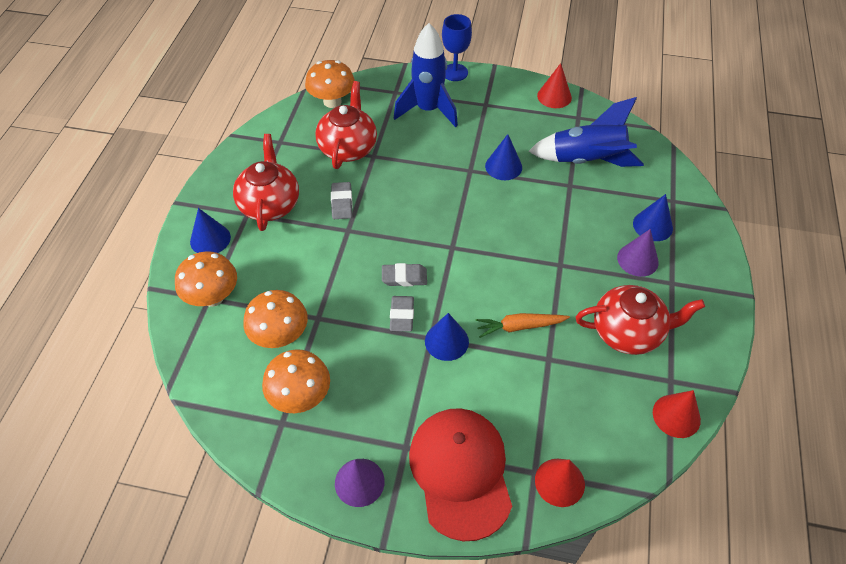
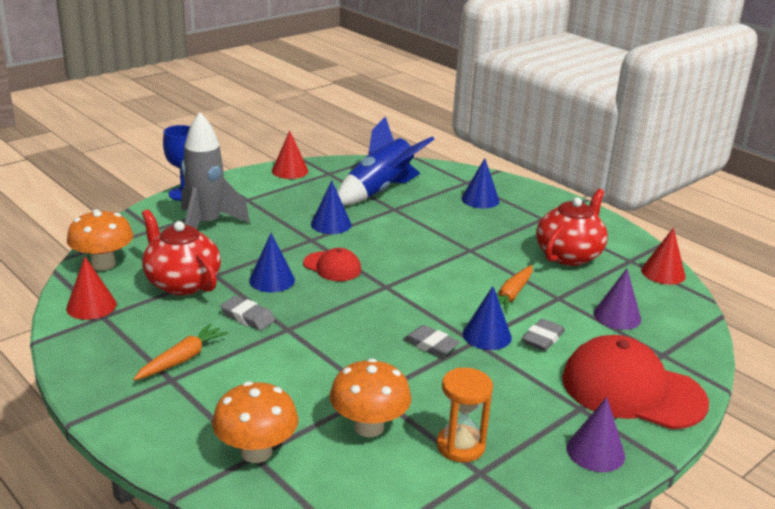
camera: 55 degrees left, 25 degrees down
(210, 239) = (169, 420): blue cone -> blue cone (272, 280)
(270, 205) = (182, 359): red teapot -> orange carrot
(300, 397) = (460, 446): orange mushroom -> orange hourglass
(404, 277) = (388, 324): grey eraser -> grey eraser (542, 339)
(428, 110) = (206, 225): blue rocket -> grey rocket
(446, 204) = (332, 267): none -> red cap
(559, 482) = (681, 347): red cone -> red cone (91, 306)
(637, 260) = (505, 219): purple cone -> purple cone (617, 316)

